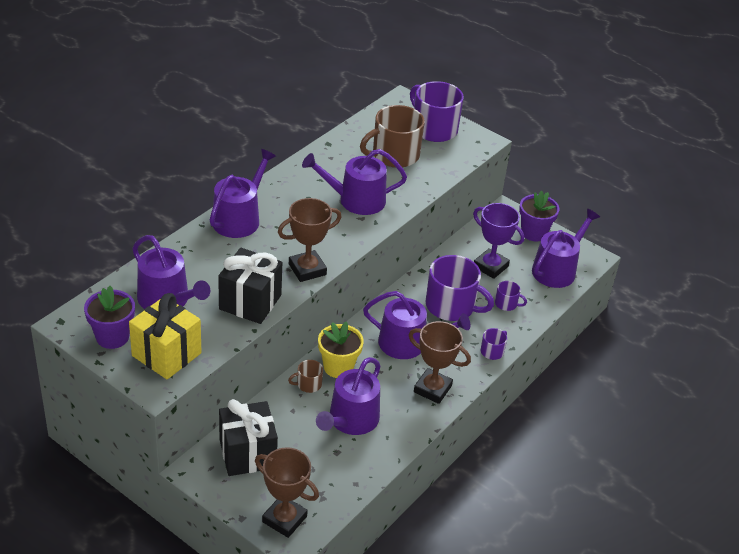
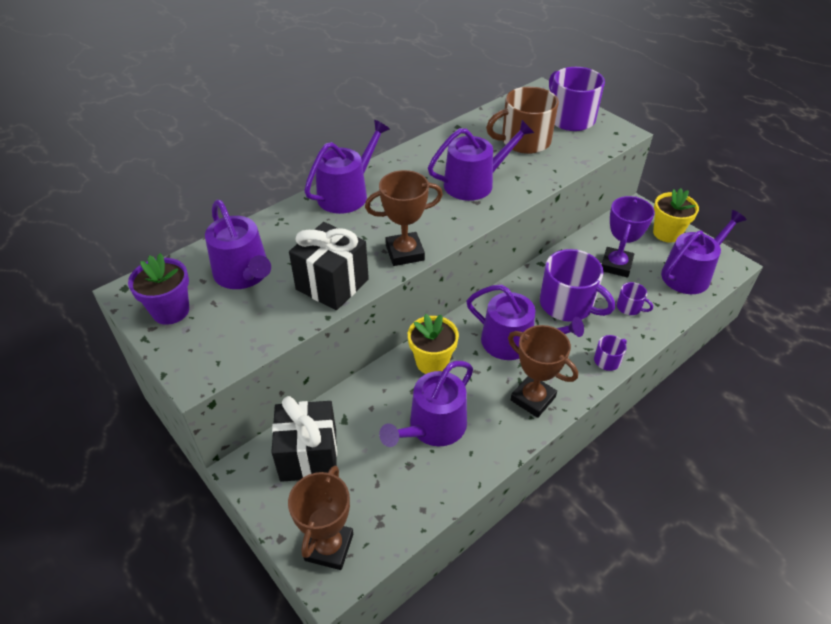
camera: 15 degrees right, 5 degrees up
(166, 354) = (221, 337): yellow gift -> none
(284, 519) = (329, 547): brown trophy -> brown trophy turned 60 degrees clockwise
(308, 384) = (395, 379): brown mug -> none
(356, 200) = (474, 183): purple watering can -> purple watering can turned 150 degrees clockwise
(490, 266) = (616, 265): purple trophy -> purple trophy turned 60 degrees clockwise
(533, 233) = (667, 233): purple flower pot -> yellow flower pot

